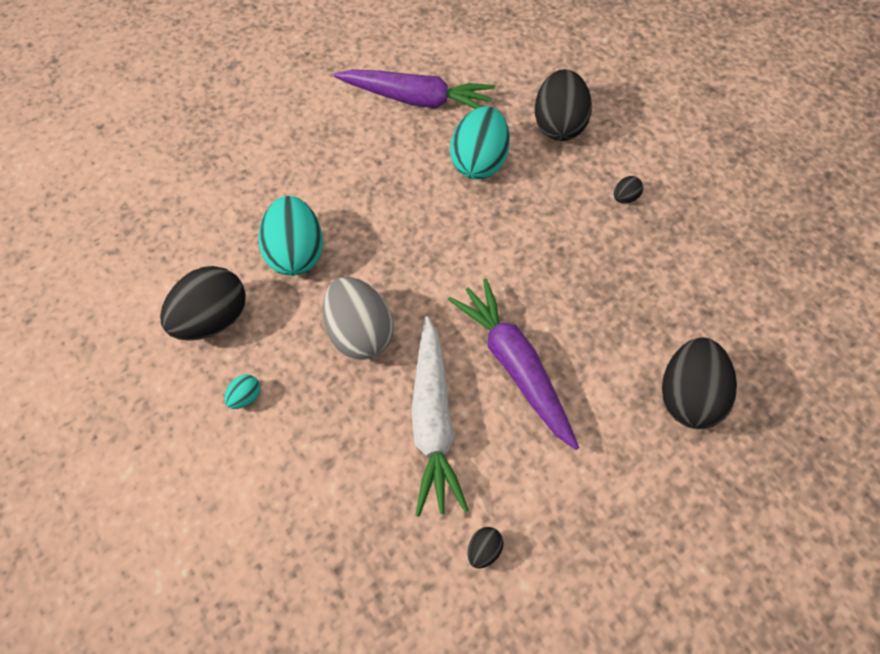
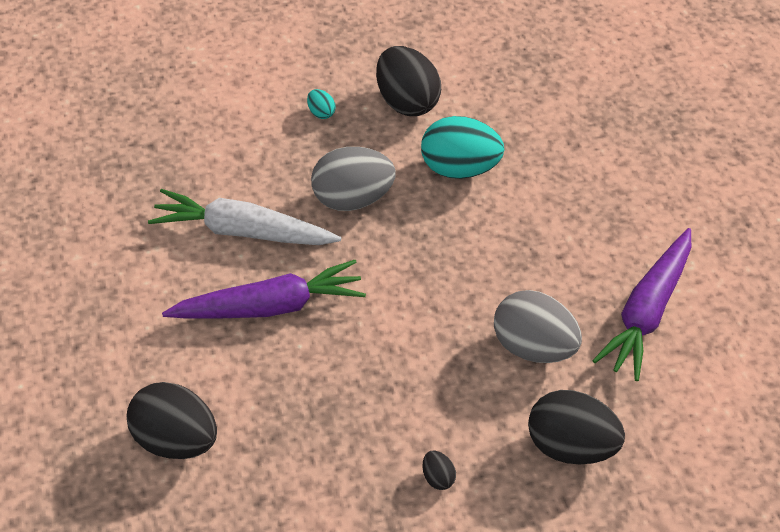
camera: 105 degrees right, 10 degrees down
(479, 162) = (533, 347): turquoise egg -> grey egg
(484, 550) = (117, 237): black egg -> none

